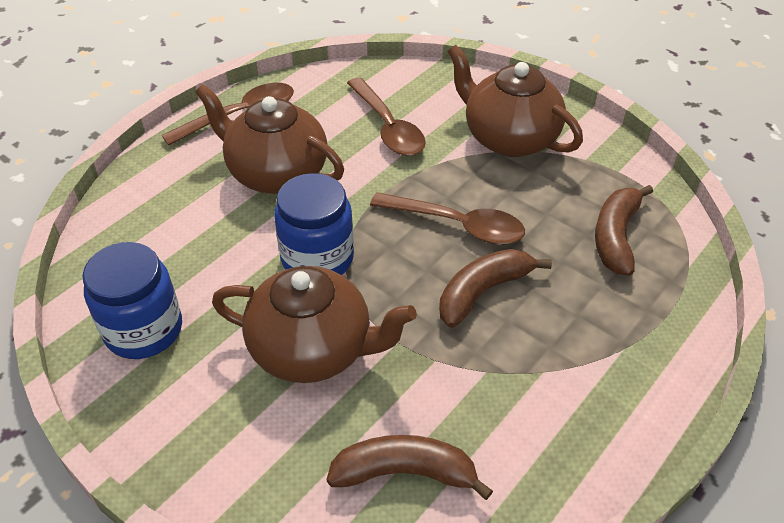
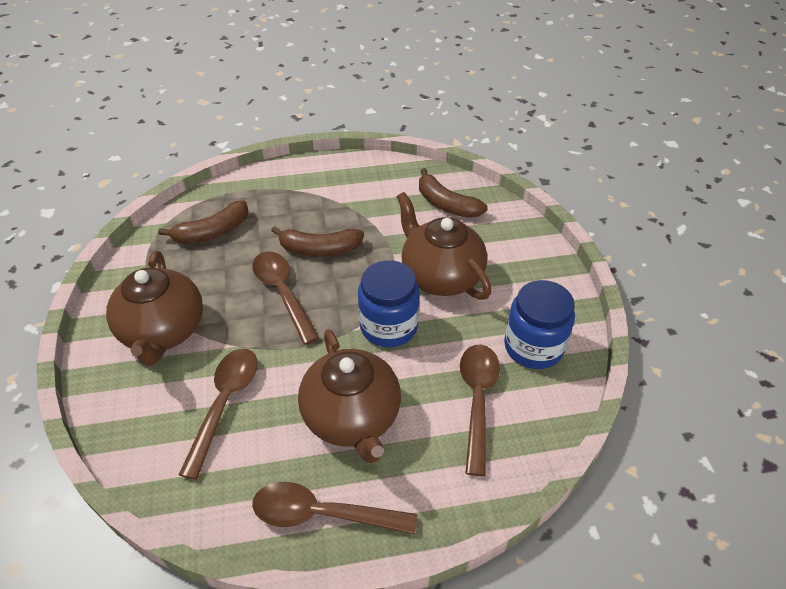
camera: 140 degrees left, 0 degrees up
(173, 245) = (477, 400): none -> brown spoon

